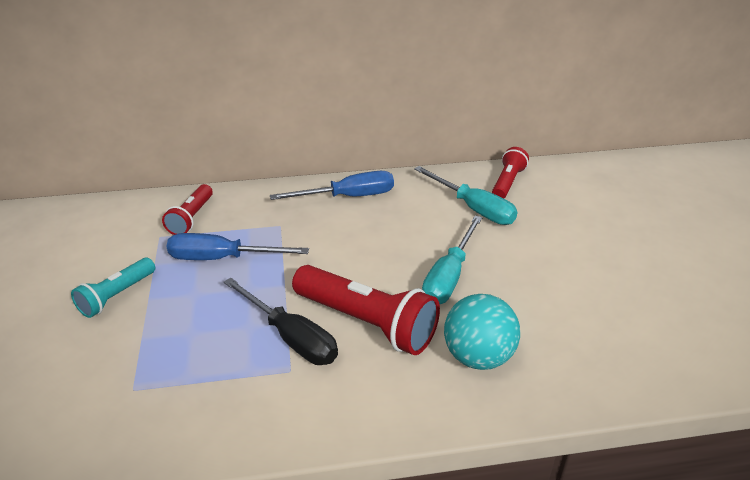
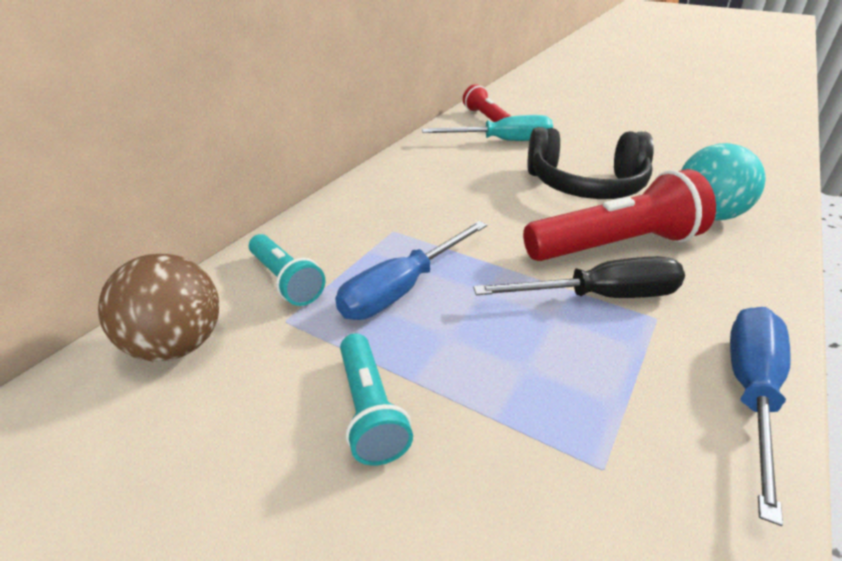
camera: 50 degrees left, 0 degrees up
(115, 218) = (177, 345): none -> brown ball
(191, 218) = (285, 280): red flashlight -> turquoise flashlight
(348, 197) = (402, 180): blue screwdriver -> blue screwdriver (750, 392)
(449, 277) = (585, 185): turquoise screwdriver -> black headphones

